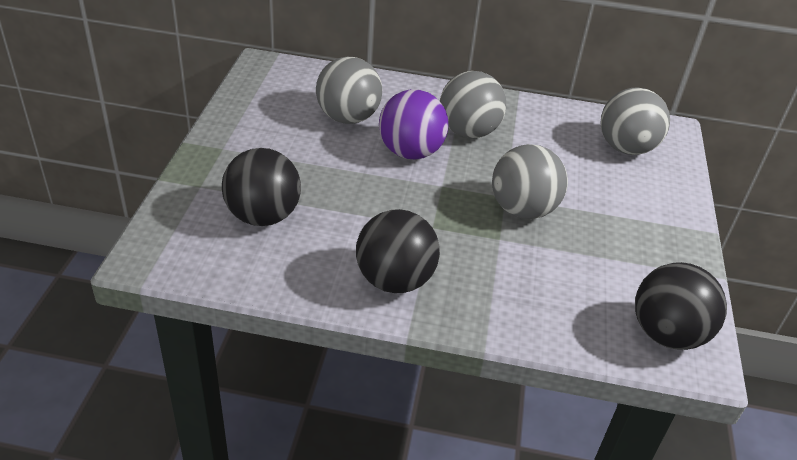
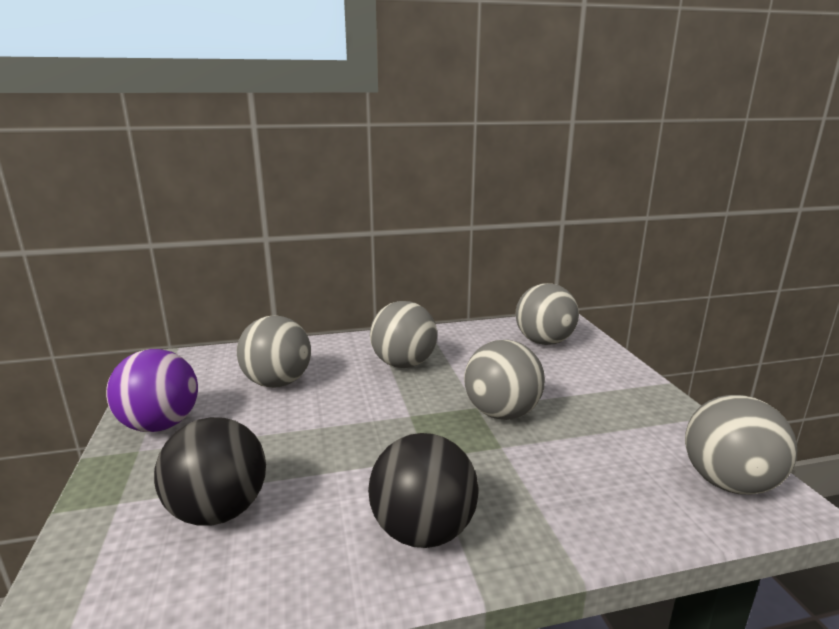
camera: 20 degrees left, 20 degrees down
(410, 152) = (359, 395): purple ball -> purple ball (160, 425)
(667, 334) = (728, 483): black ball -> grey ball

